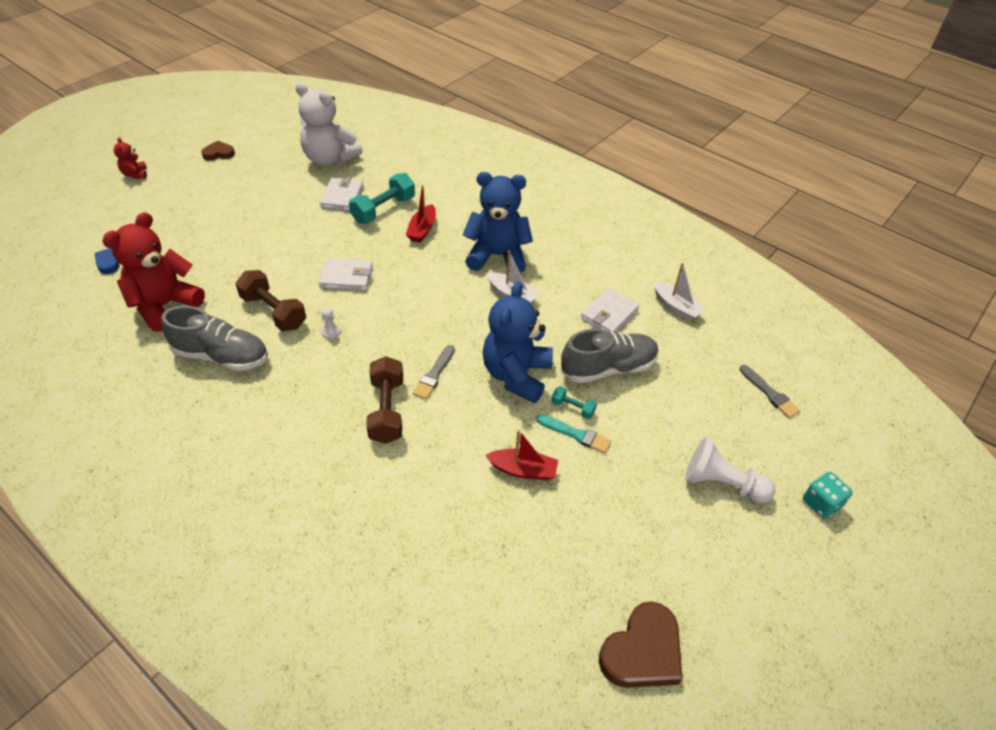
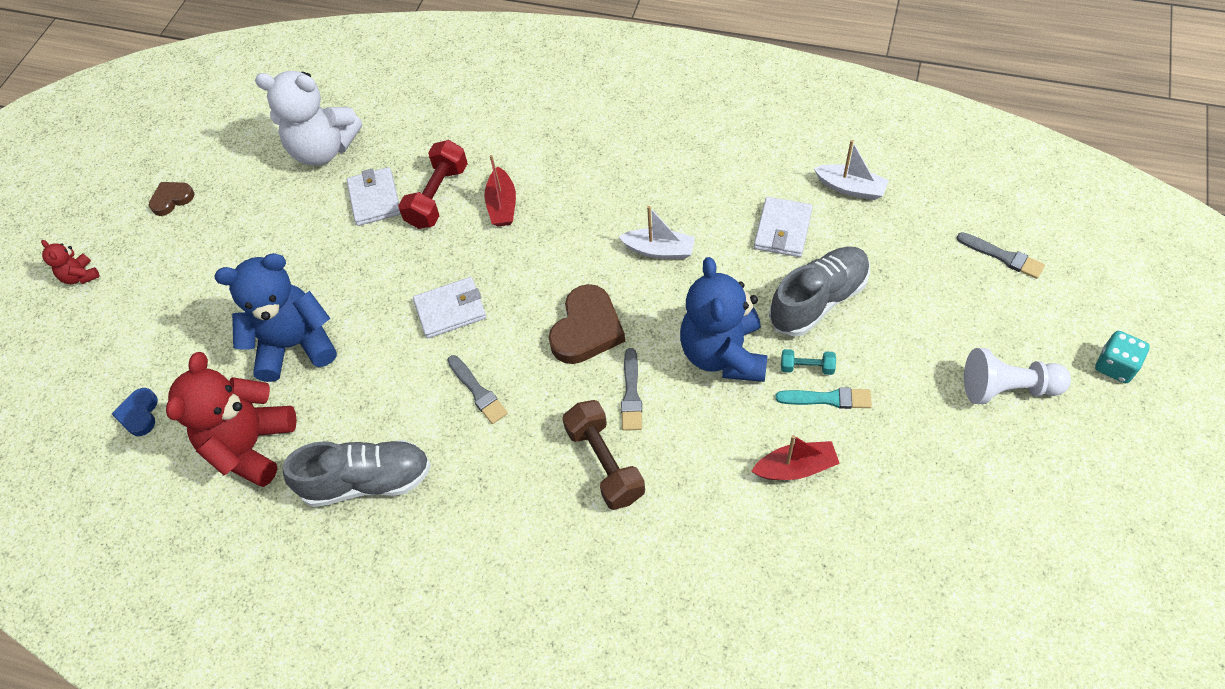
camera: 15 degrees left, 10 degrees up
(274, 312) = (392, 395): brown dumbbell -> none
(331, 332) = (478, 391): white pawn -> grey brush
(383, 210) = (438, 196): turquoise dumbbell -> red dumbbell
(497, 256) = (613, 205): blue teddy bear -> blue teddy bear (295, 345)
(642, 651) = (1024, 614): brown heart -> brown heart (587, 329)

